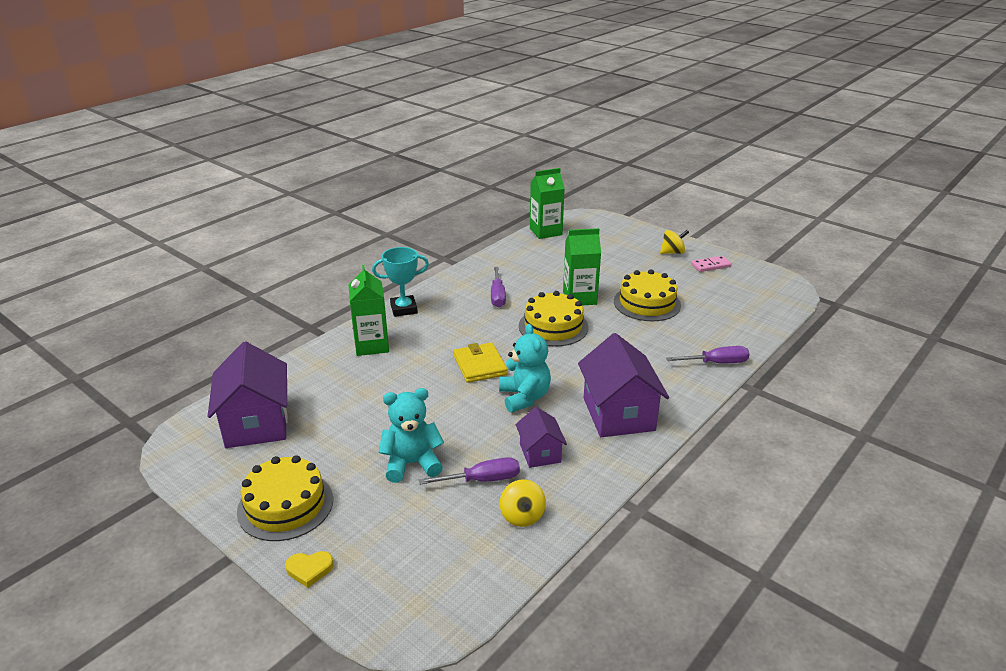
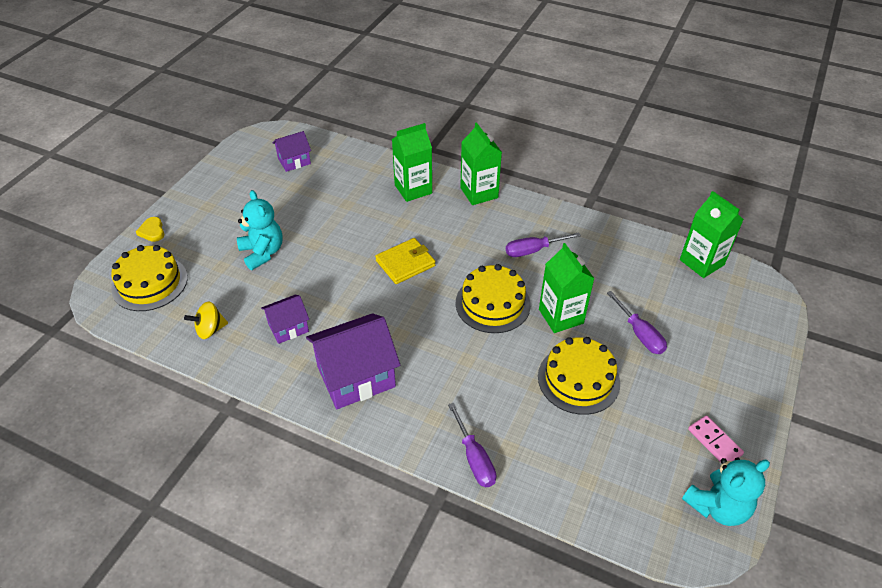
camera: 75 degrees right, 15 degrees up
(256, 423) = (294, 161): purple house -> purple house, size x0.55
(285, 505) = (211, 202): yellow cake -> yellow cake (150, 283)
(404, 309) = (479, 193): turquoise trophy -> green carton
(482, 480) = (249, 297): purple screwdriver -> purple screwdriver (639, 333)
(524, 397) = (364, 303): turquoise teddy bear -> turquoise teddy bear (717, 506)
(672, 252) = (726, 395): yellow spinning top -> none

